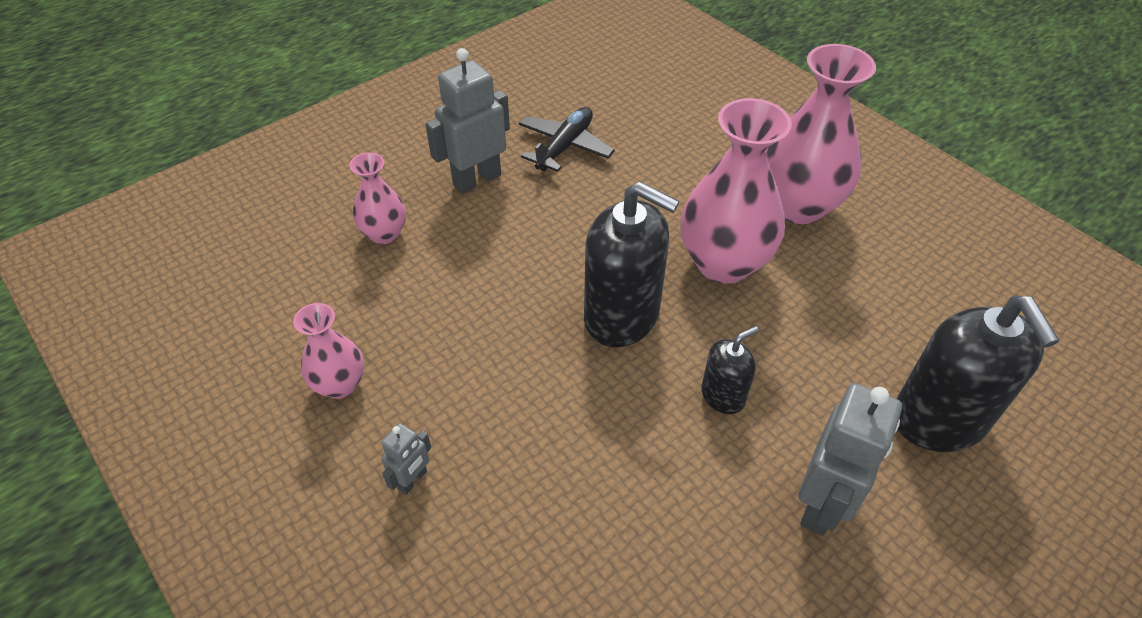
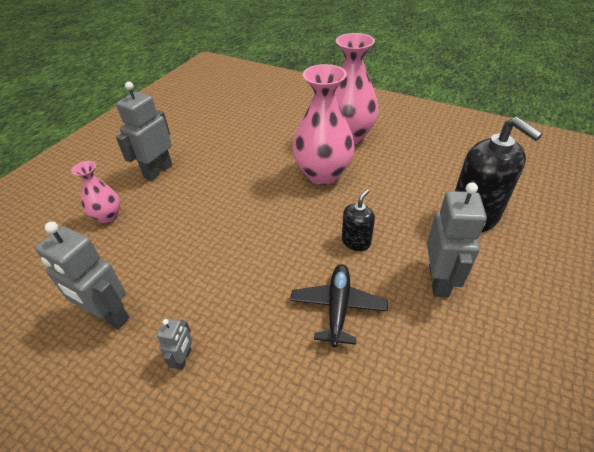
camera: 20 degrees left, 5 degrees down
(340, 385) = (108, 316): pink vase -> grey robot
(564, 147) = (205, 141): black plane -> black plane (338, 307)
(622, 316) = (278, 218): black soap dispenser -> none

